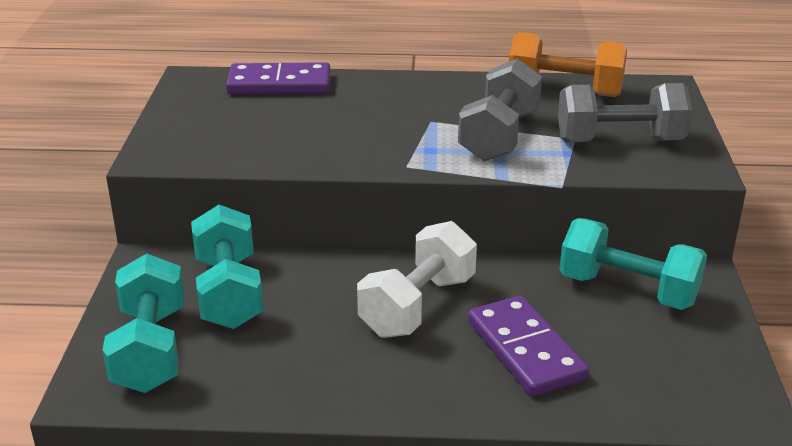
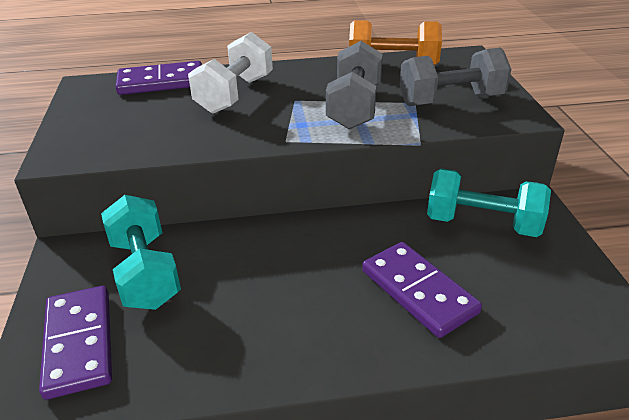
camera: 10 degrees left, 5 degrees up
(150, 350) = (79, 343): turquoise dumbbell -> purple domino
(418, 306) = (315, 262): white dumbbell -> white dumbbell (235, 94)

